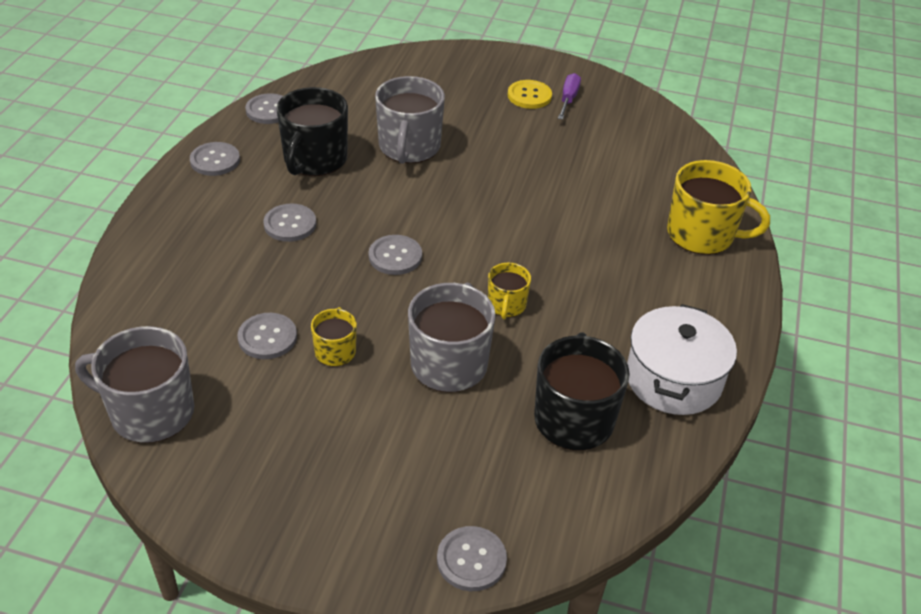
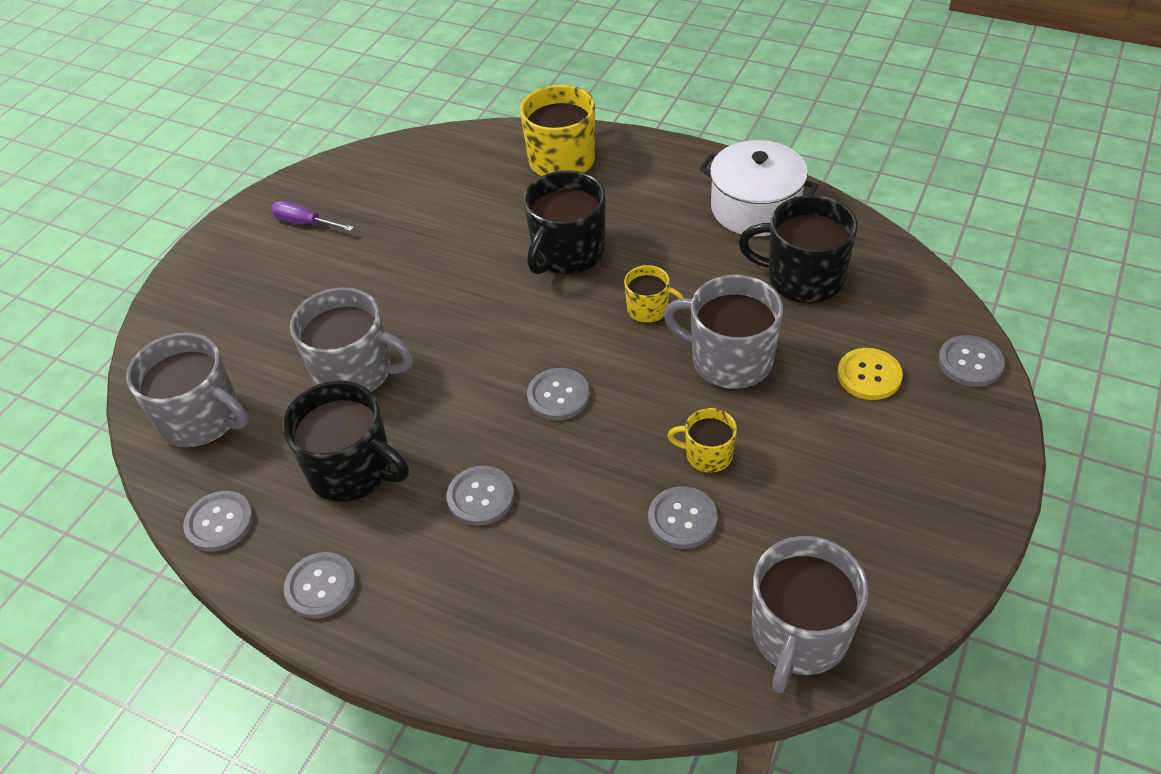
camera: 75 degrees left, 5 degrees up
(358, 87) = (202, 419): none -> grey mug
(529, 96) = (286, 255): yellow button -> yellow button (869, 375)
(570, 248) = (567, 252): none -> black mug

